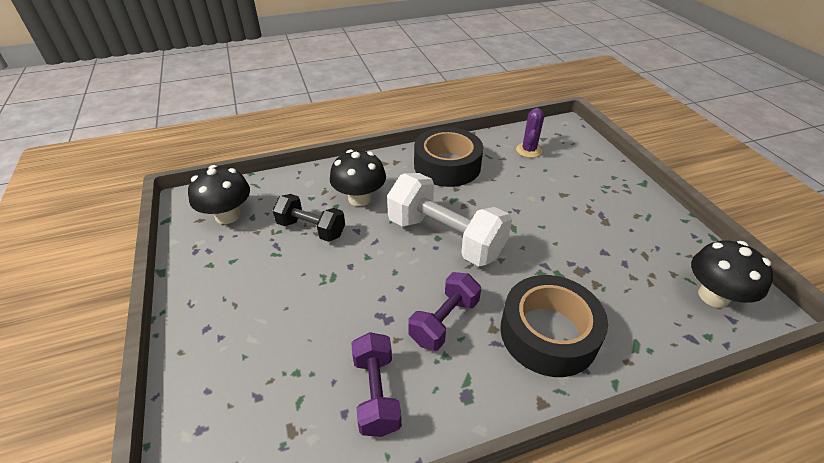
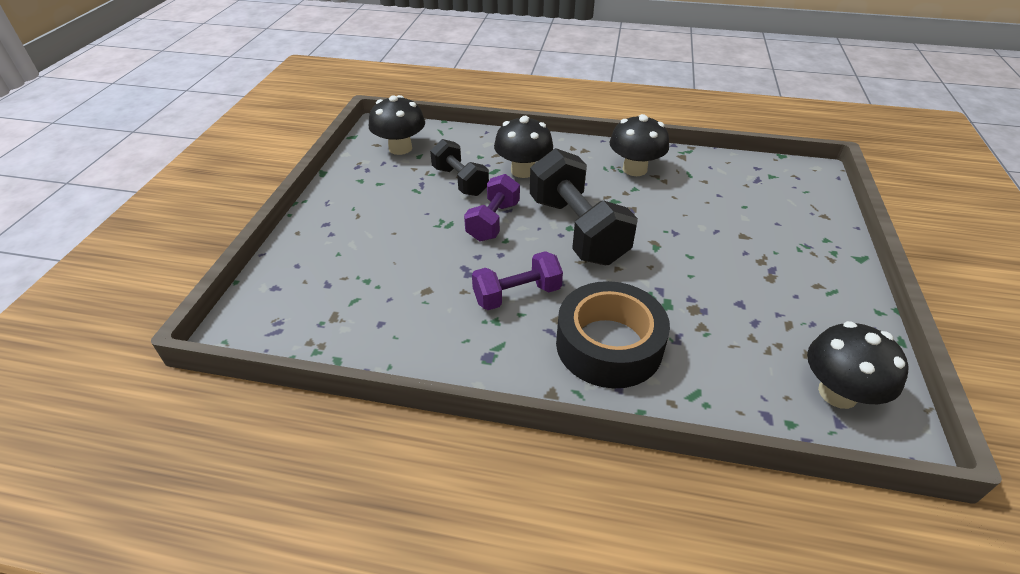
camera: 30 degrees right, 0 degrees up
(376, 393) = (415, 321): purple dumbbell -> purple dumbbell (493, 221)
(445, 238) = (577, 230): white dumbbell -> black dumbbell
(447, 165) = (634, 169): black tape -> black mushroom
(528, 150) = (742, 182): purple cactus -> none

